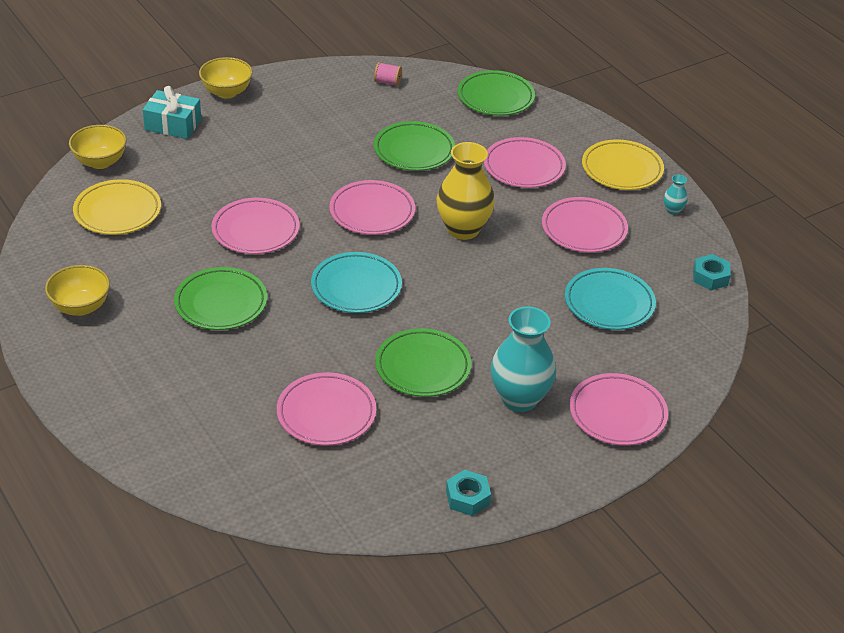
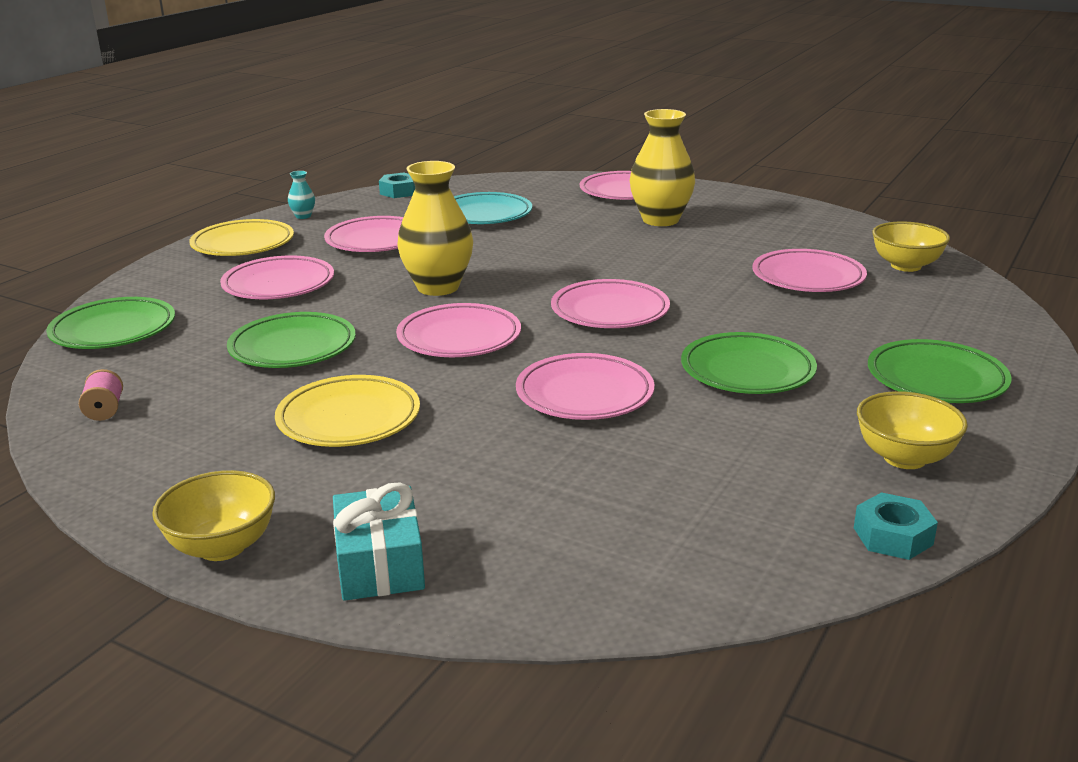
camera: 115 degrees left, 15 degrees down
(100, 162) = (572, 596): yellow bowl -> yellow bowl (906, 266)
(117, 212) = (680, 516): yellow plate -> yellow plate (349, 419)
(356, 287) = (610, 311): turquoise plate -> pink plate
(423, 367) = (681, 258): green plate -> green plate (936, 379)
(467, 498) = (798, 214): turquoise nut -> turquoise nut (892, 536)
(519, 399) = (660, 220): turquoise vase -> yellow vase

